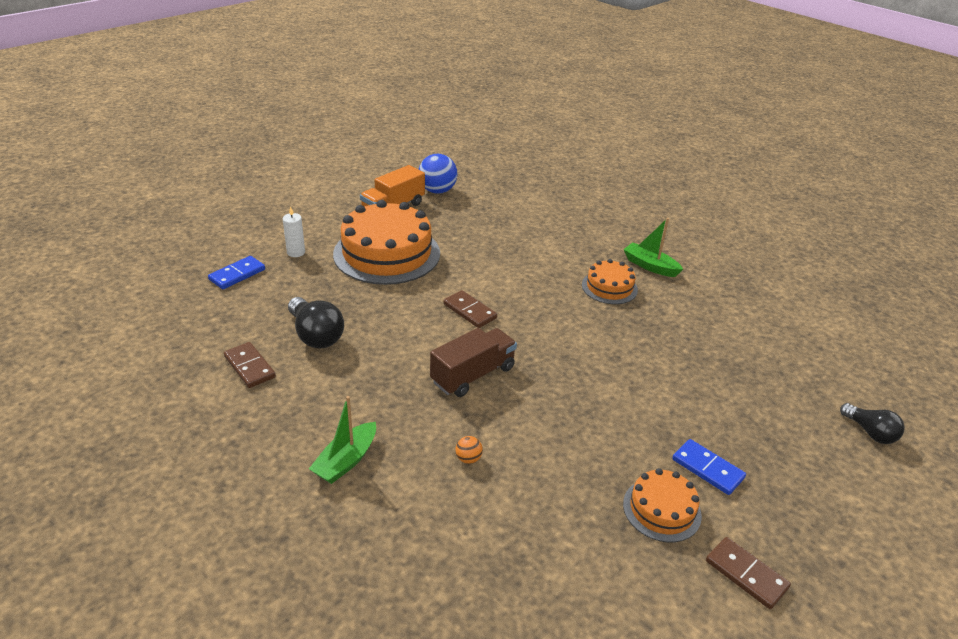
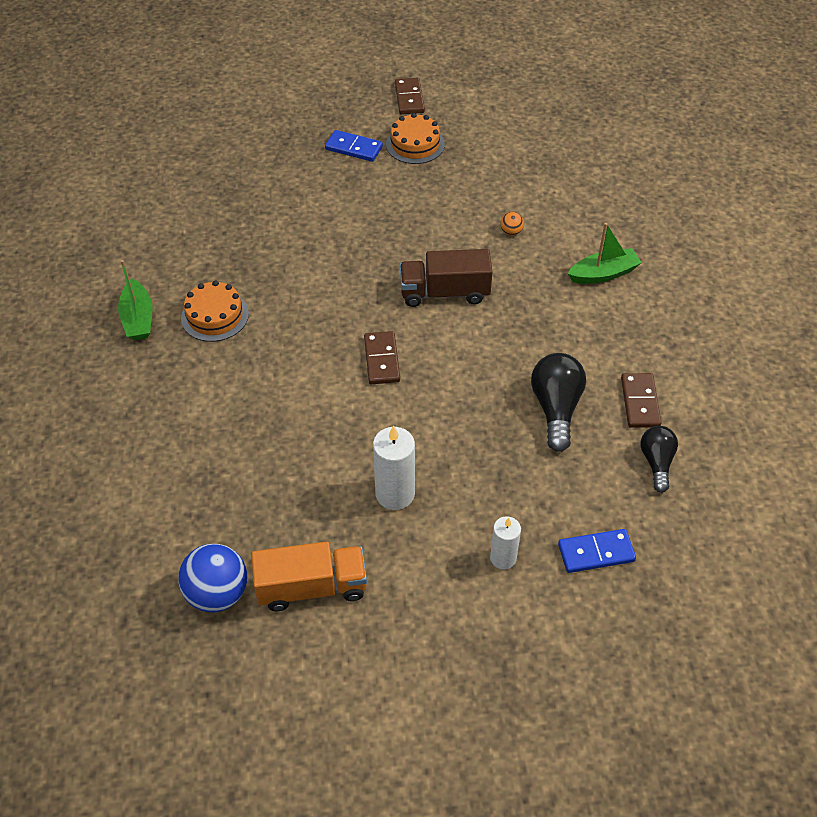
camera: 140 degrees left, 15 degrees up
(387, 253) = (395, 494): orange cake -> white candle
(707, 469) = (354, 148): blue domino -> blue domino turned 60 degrees counterclockwise
(870, 432) = (211, 113): black light bulb -> black light bulb (656, 462)

